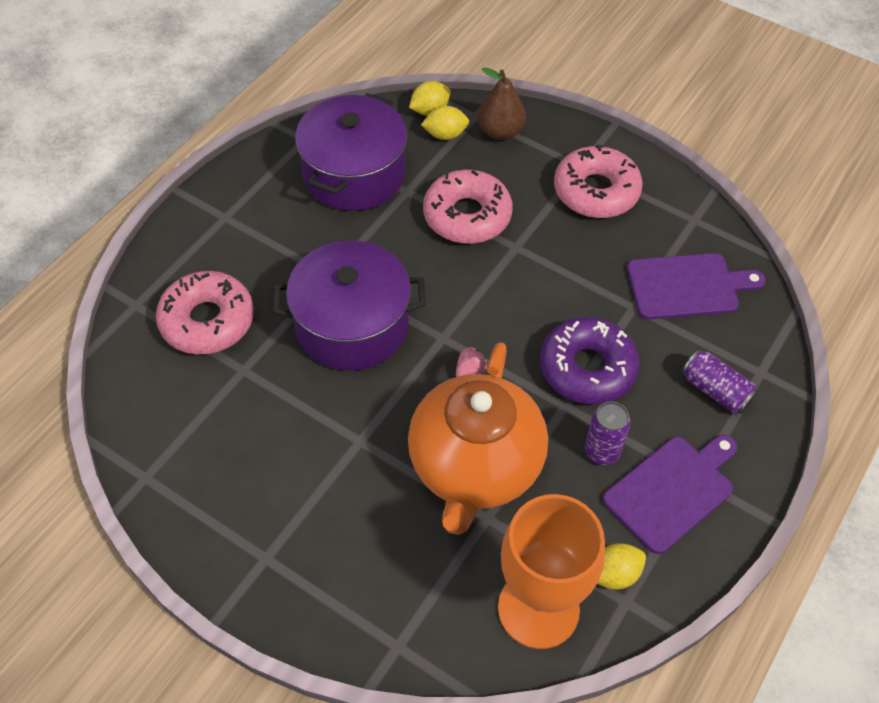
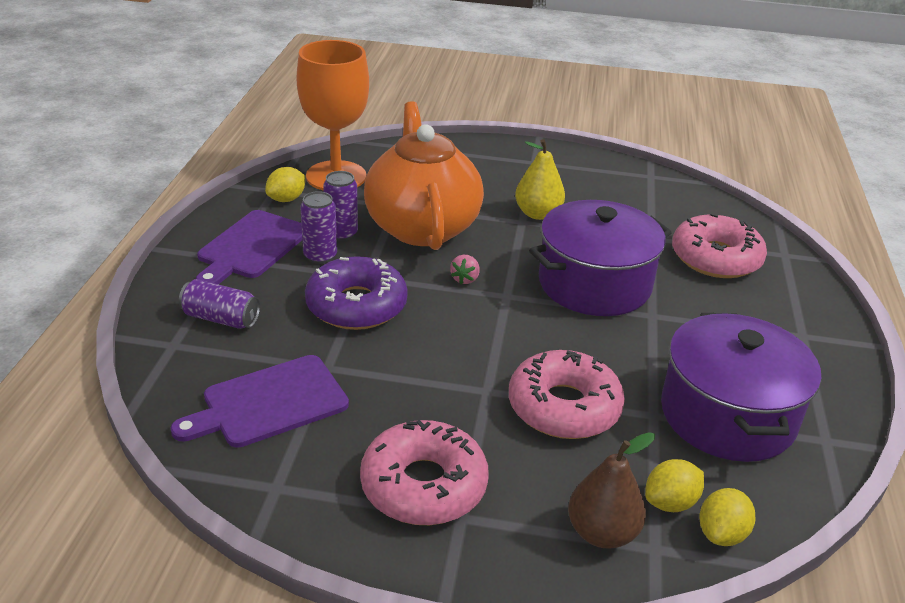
camera: 155 degrees right, 20 degrees down
(334, 448) = (537, 214): none -> yellow pear
(568, 483) = (341, 234): none -> purple can

